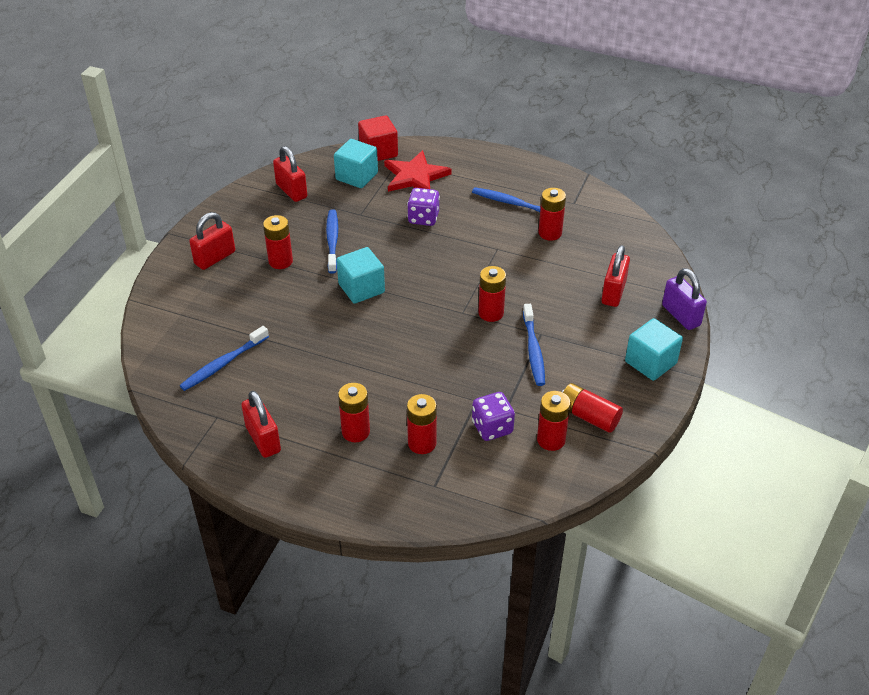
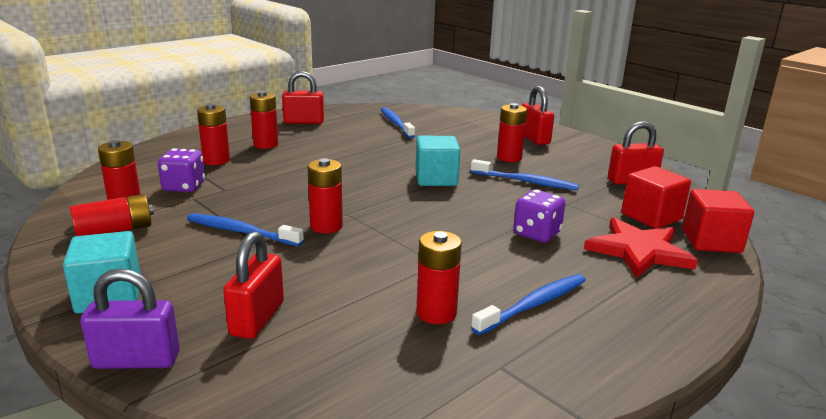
camera: 115 degrees right, 20 degrees down
(356, 176) = (651, 216): turquoise cube -> red cube
(613, 292) = (257, 318): red padlock -> red padlock turned 60 degrees clockwise

